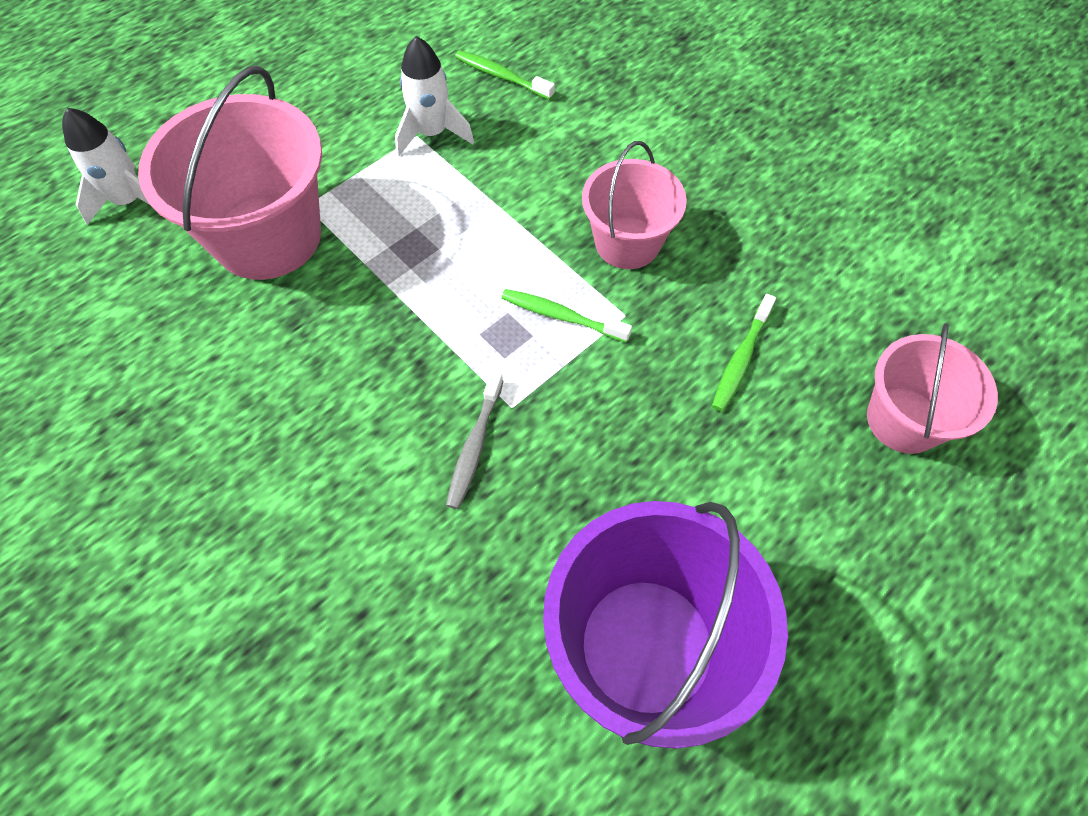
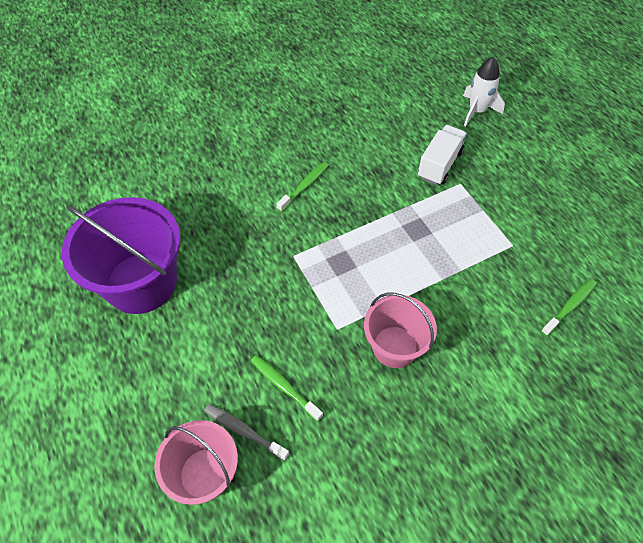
camera: 105 degrees right, 5 degrees down
(267, 236) = (440, 165): pink bucket -> white truck
(432, 133) = (514, 254): white rocket -> none
(474, 446) = (275, 235): grey toothbrush -> grey toothbrush (244, 431)
(561, 316) = (346, 294): green toothbrush -> green toothbrush (304, 186)

